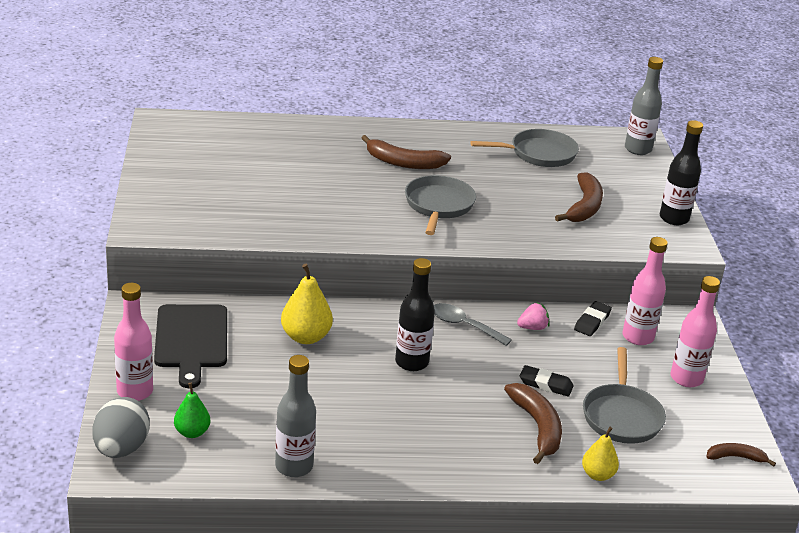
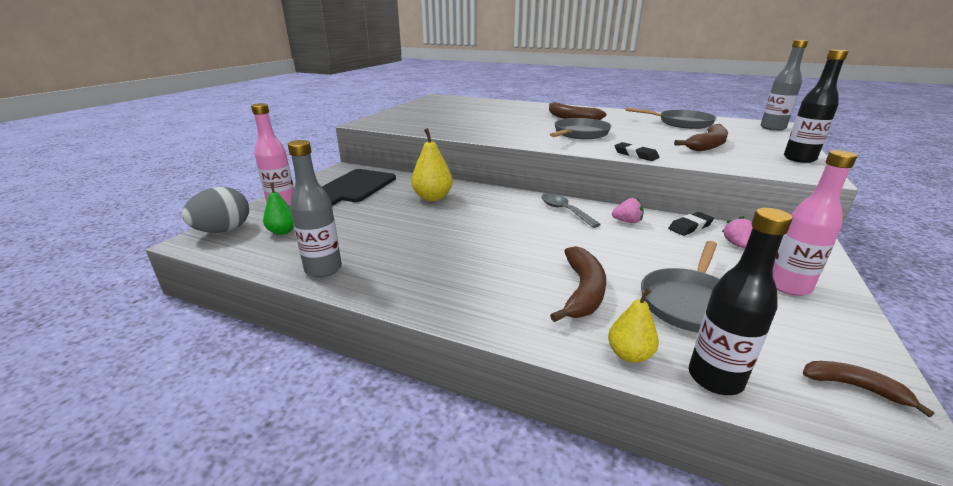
camera: 30 degrees right, 5 degrees down
(411, 362) = (499, 224): black bottle -> black bottle (715, 378)
(545, 384) = (615, 260): black eraser -> black eraser (635, 155)
(638, 337) = (736, 244): pink bottle -> pink strawberry

